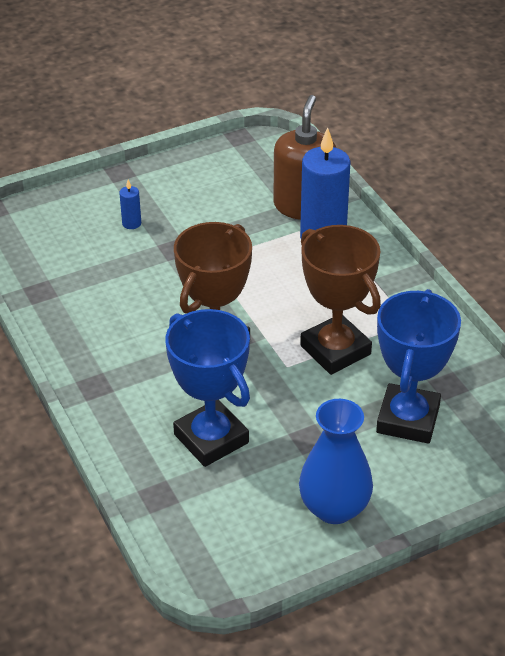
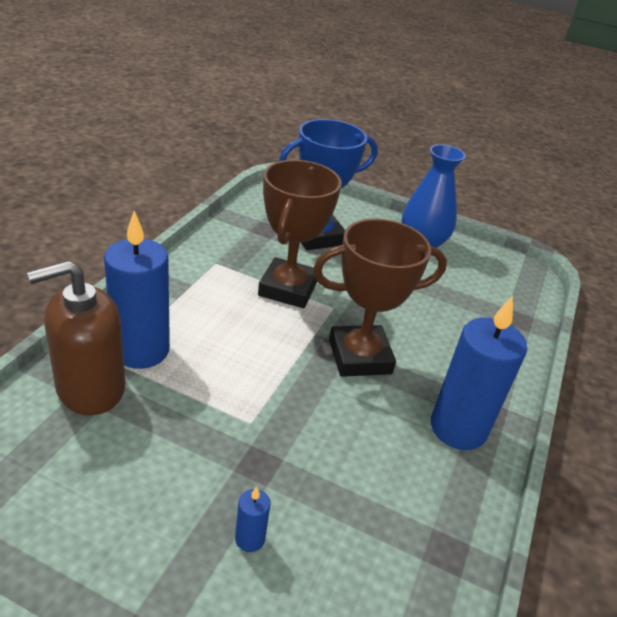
camera: 135 degrees left, 5 degrees down
(102, 356) = (458, 428): none -> blue candle
(211, 438) = (445, 316): blue trophy -> none

